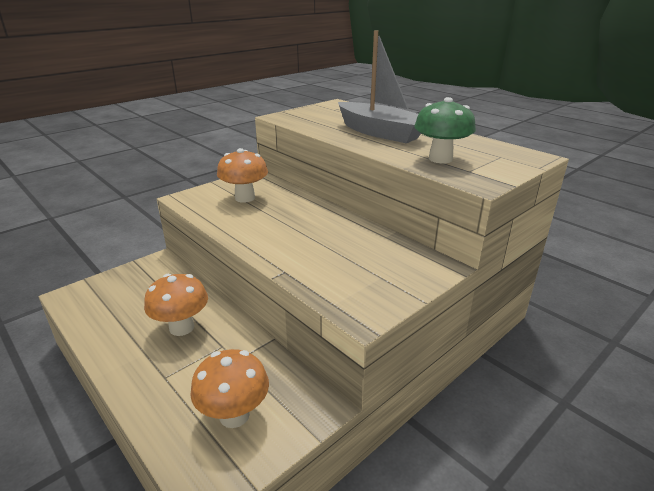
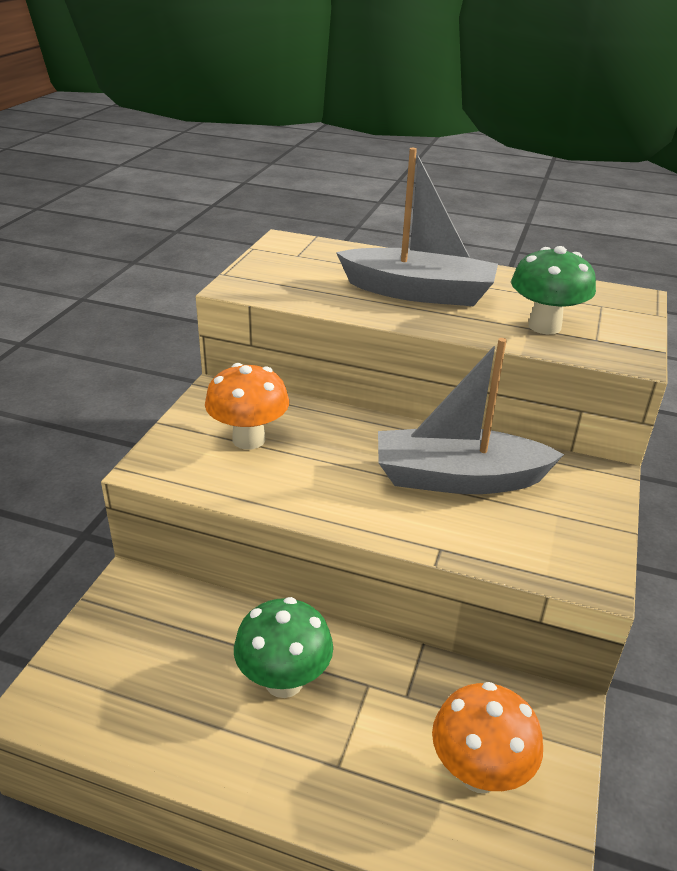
camera: 30 degrees left, 5 degrees up
(182, 327) = (284, 681): orange mushroom -> green mushroom
(338, 243) = (458, 478): none -> grey boat

